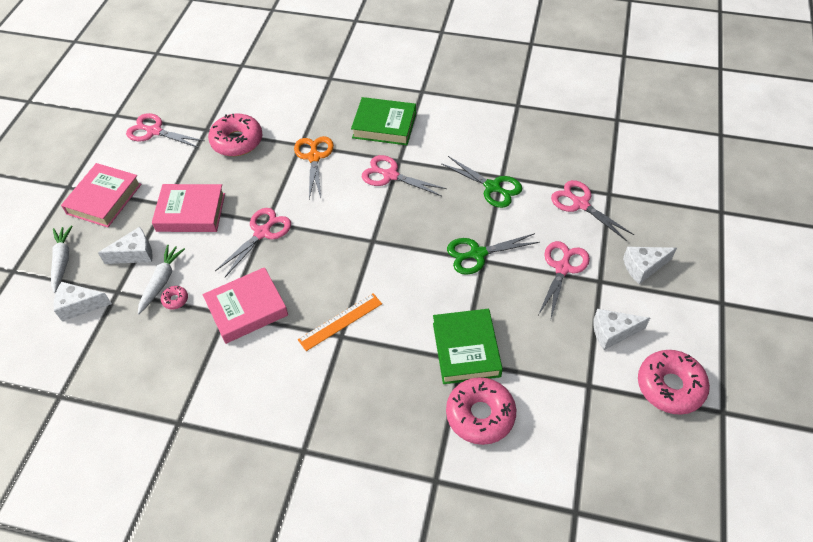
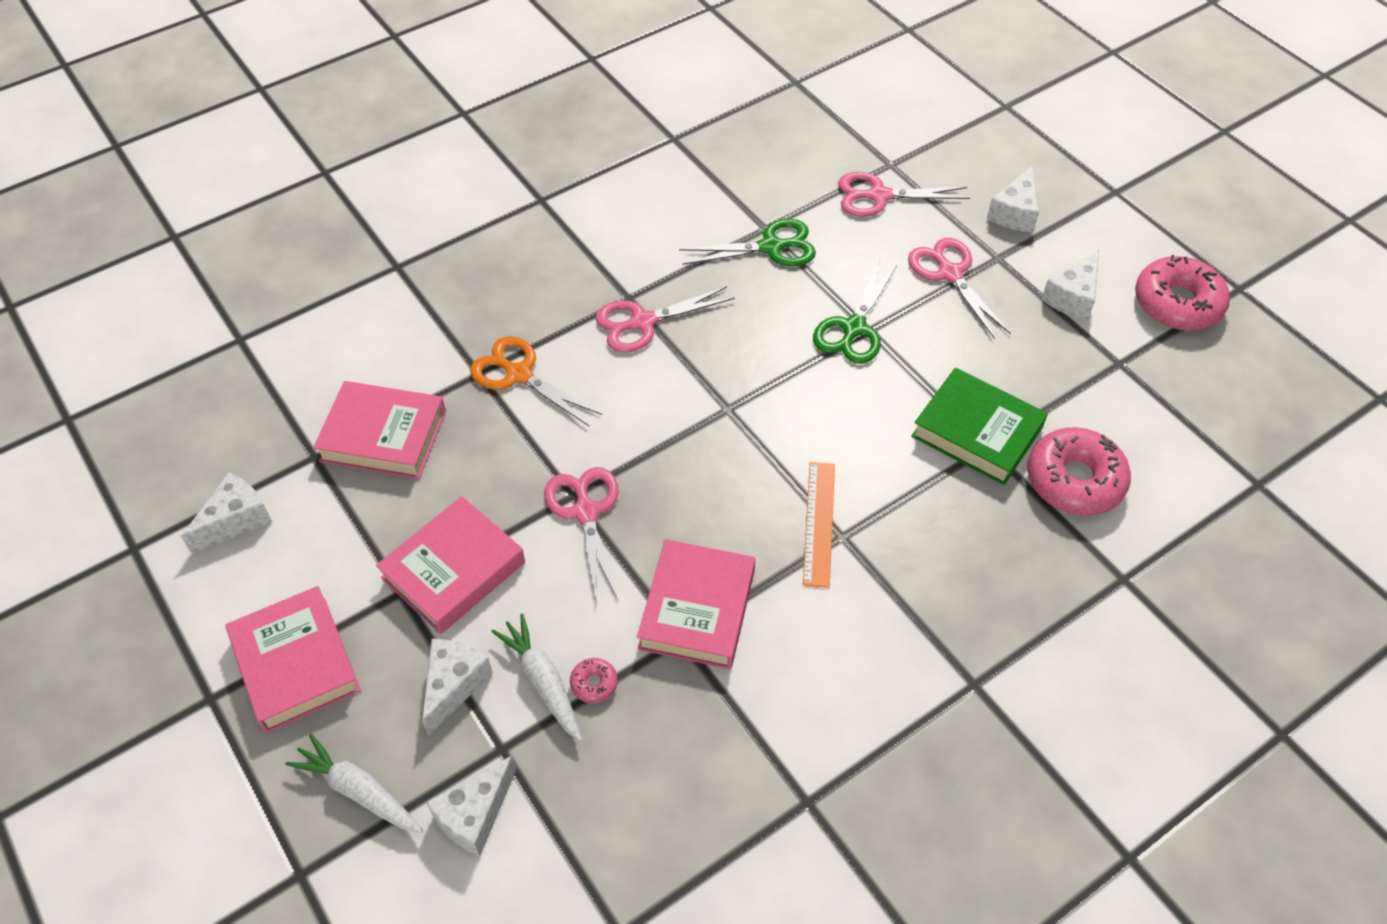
camera: 50 degrees left, 0 degrees up
(154, 131) = (236, 520): pink scissors -> white cheese
(237, 141) = (383, 436): pink donut -> pink book
(384, 125) = (552, 272): green book -> none

